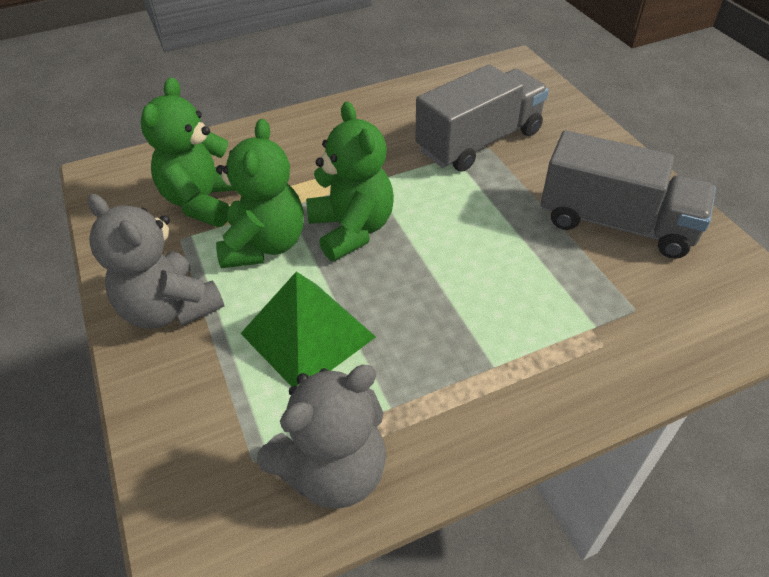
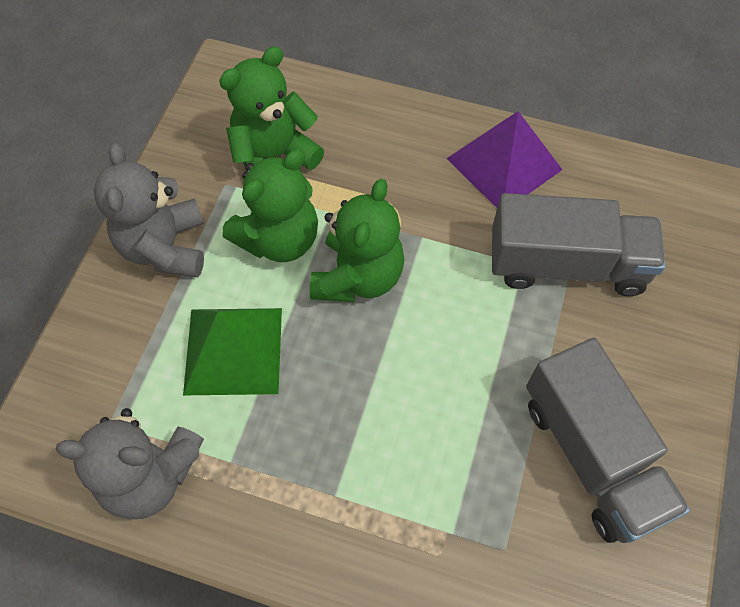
camera: 40 degrees right, 15 degrees up
(378, 115) = (504, 164): none -> purple pyramid

